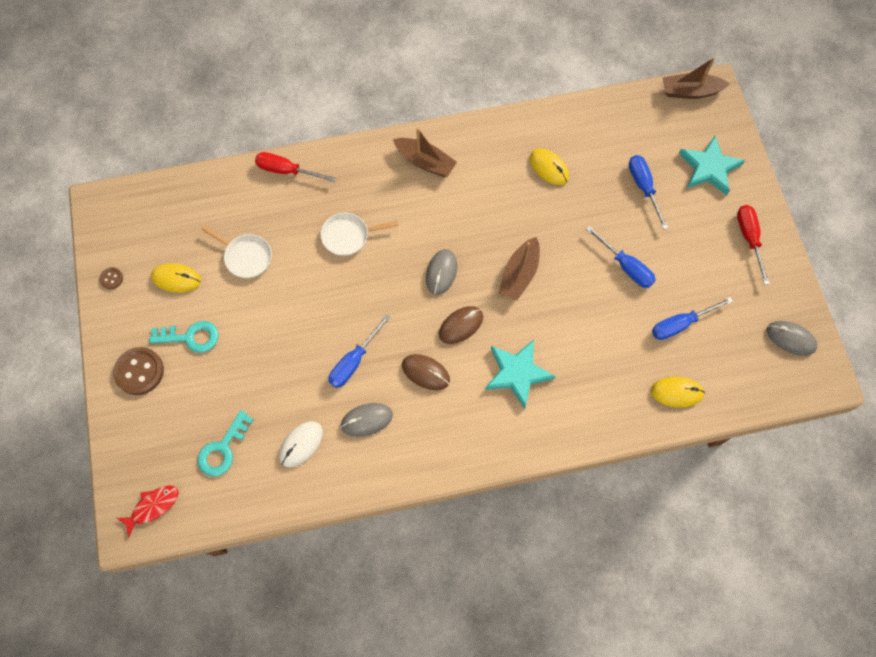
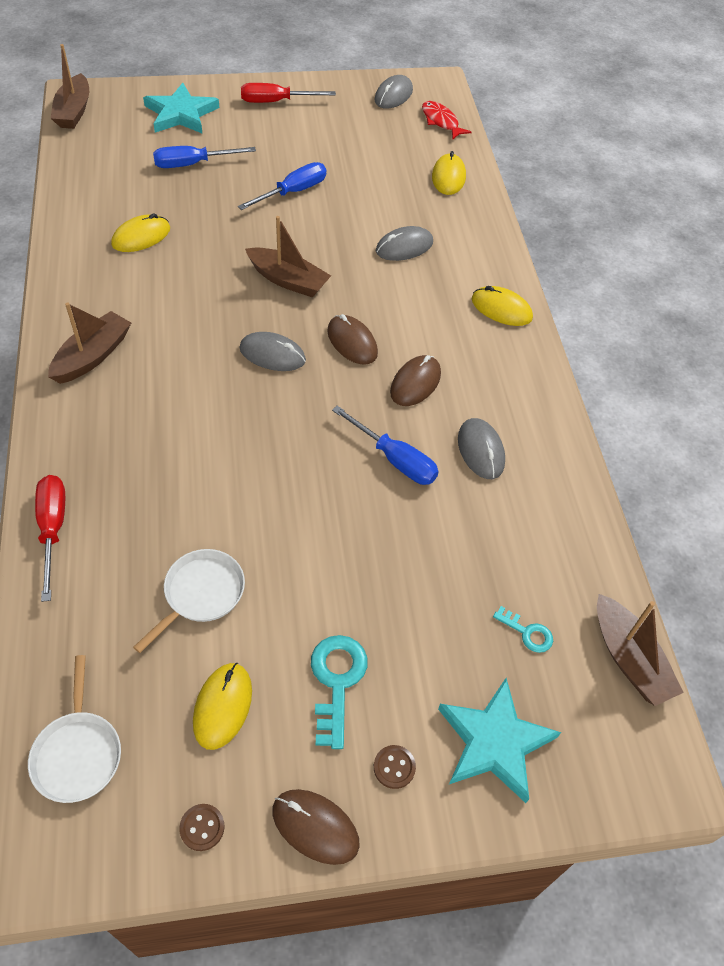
camera: 90 degrees left, 15 degrees down
(109, 333) = (315, 827): none -> brown mouse
(139, 371) = (394, 767): brown button -> brown button, size x0.49
(153, 507) = (626, 738): red fish -> red fish (441, 121)
(205, 514) = (629, 659): none -> brown boat
(223, 449) = (527, 632): turquoise key -> turquoise key, size x0.57
(287, 171) = (52, 529): red screwdriver -> red screwdriver turned 150 degrees clockwise
(301, 444) = (517, 529): white mouse -> none
(348, 236) = (193, 453): white pan -> white pan (78, 753)
(514, 437) = (501, 309): none -> yellow mouse
(517, 373) = (420, 297): turquoise star -> turquoise star (494, 742)
(574, 358) = (404, 247): none -> grey mouse
(680, 324) = (370, 162): blue screwdriver -> none

